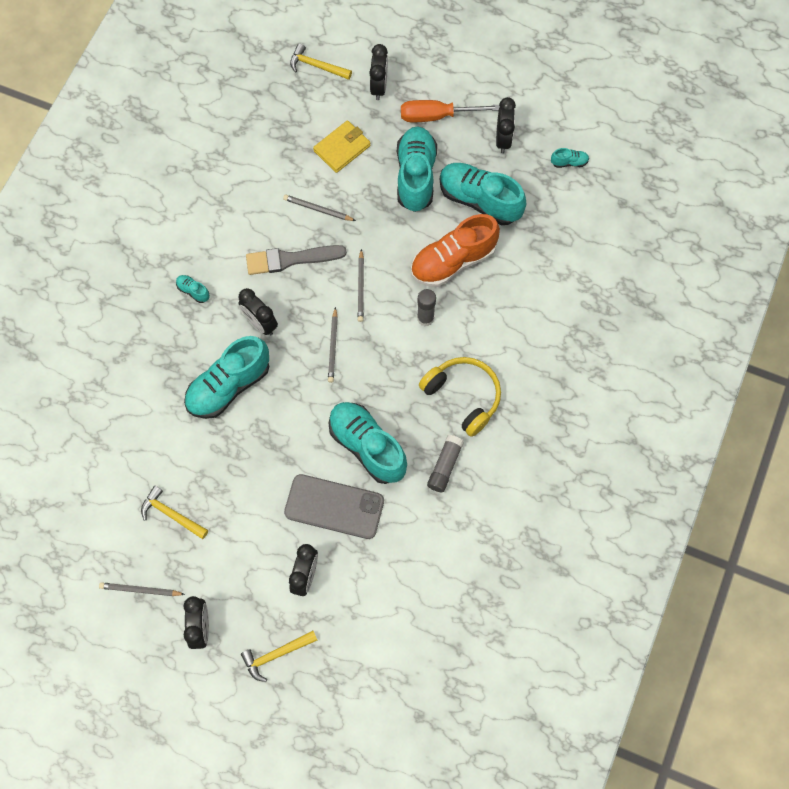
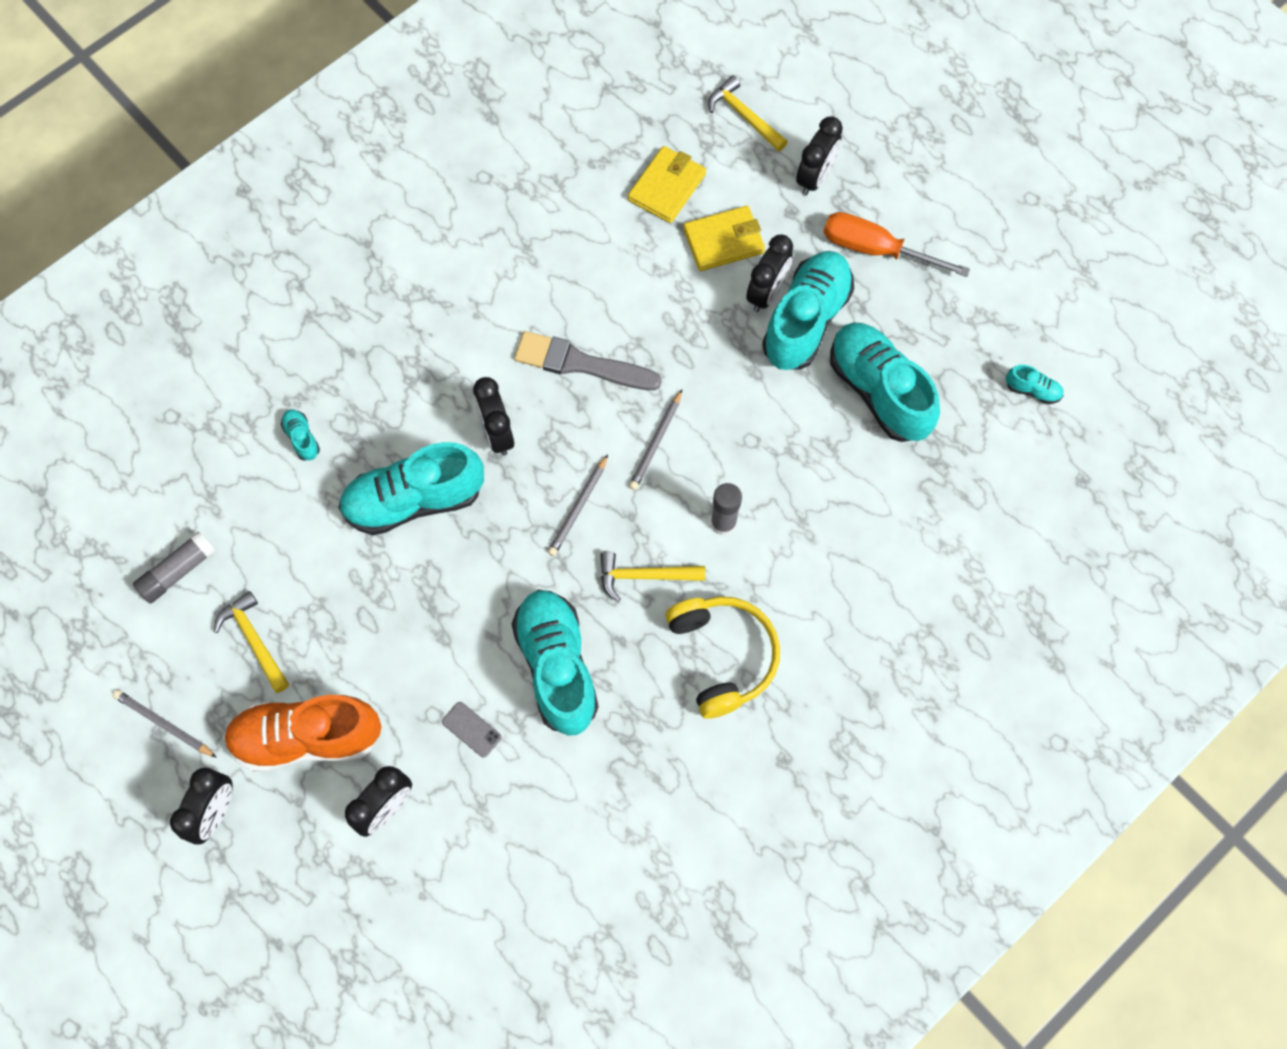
camera: 25 degrees right, 0 degrees up
(193, 291) = (431, 352): turquoise shoe -> turquoise shoe (302, 438)
(276, 655) = (294, 898): yellow hammer -> yellow hammer (644, 576)
(290, 129) = (666, 187): none -> yellow wallet
(318, 209) = (650, 311): grey pencil -> none
(334, 506) = (471, 729): grey phone -> grey phone, size x0.41
(445, 466) = (649, 743): grey glue stick -> grey glue stick (178, 571)
(453, 261) = (800, 460): orange shoe -> orange shoe (307, 738)
(503, 139) = (953, 319): black clock -> black clock (767, 293)

